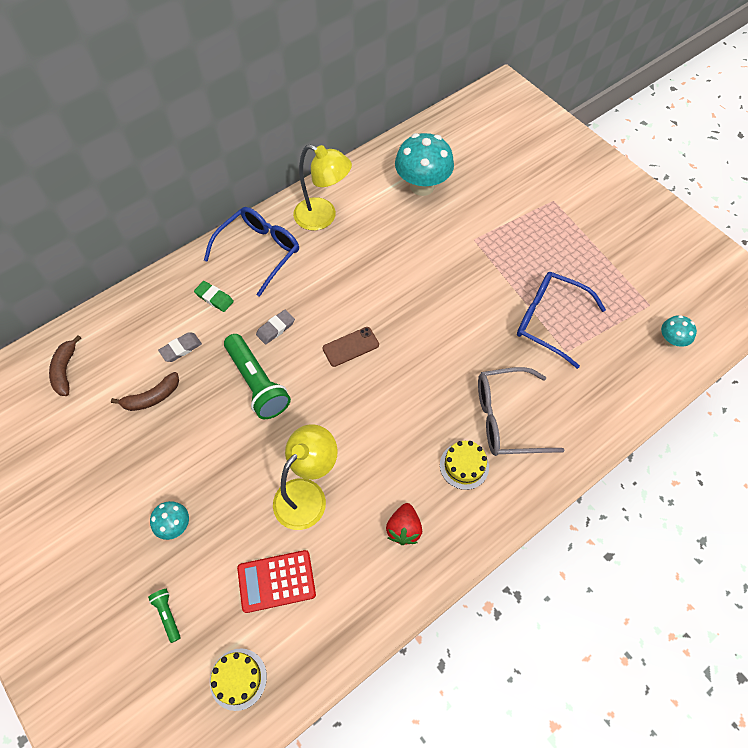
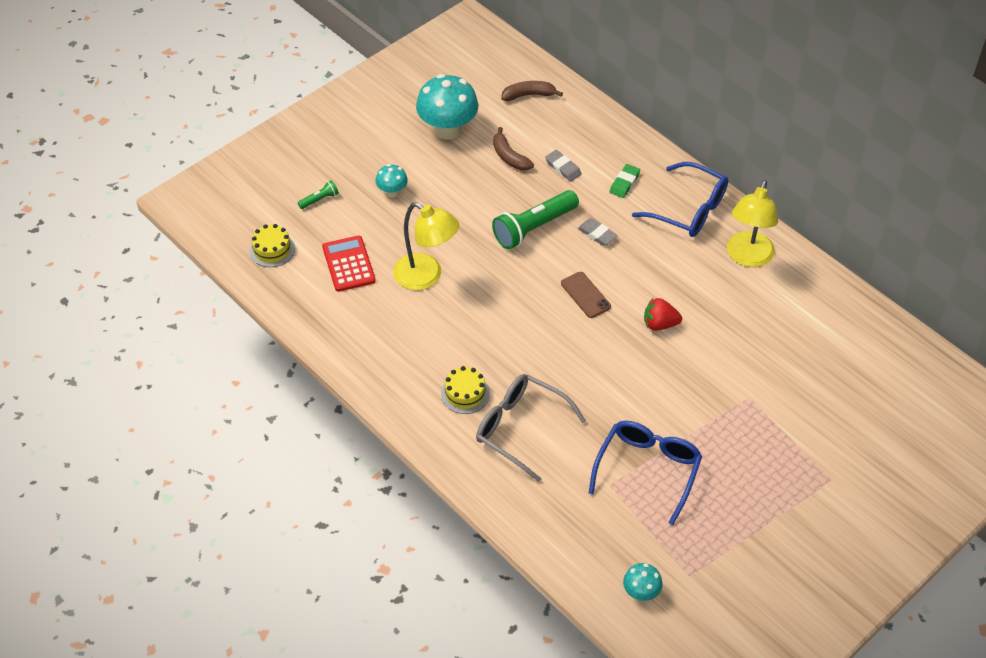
camera: 85 degrees right, 10 degrees down
(404, 529) = (399, 349): red strawberry -> red strawberry (659, 324)
(422, 186) = (818, 344): turquoise mushroom -> turquoise mushroom (448, 130)
(506, 418) = (520, 428): grey glasses -> grey glasses turned 45 degrees counterclockwise

